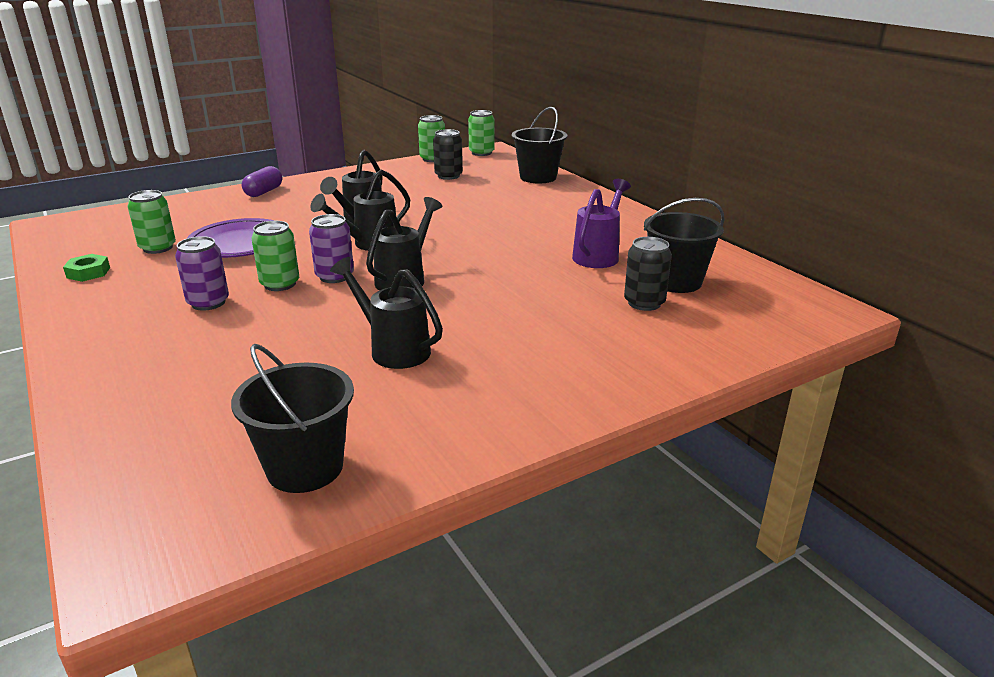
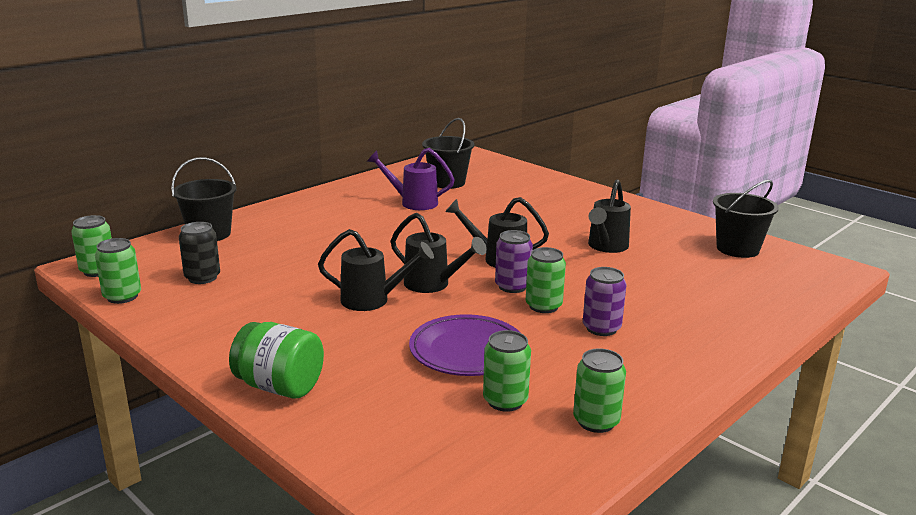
camera: 105 degrees left, 5 degrees down
(88, 273) = (596, 421): green nut -> green can
(264, 192) = (279, 386): purple capsule -> green jar
(644, 303) = (486, 189): black can -> none

